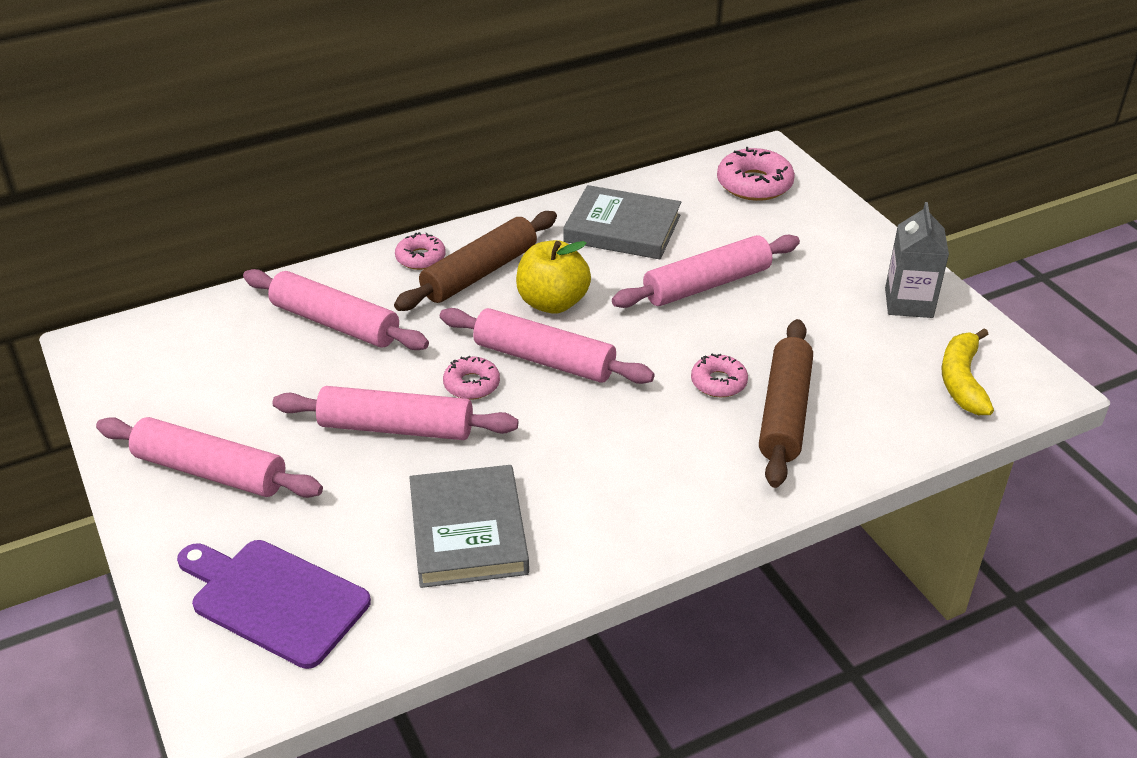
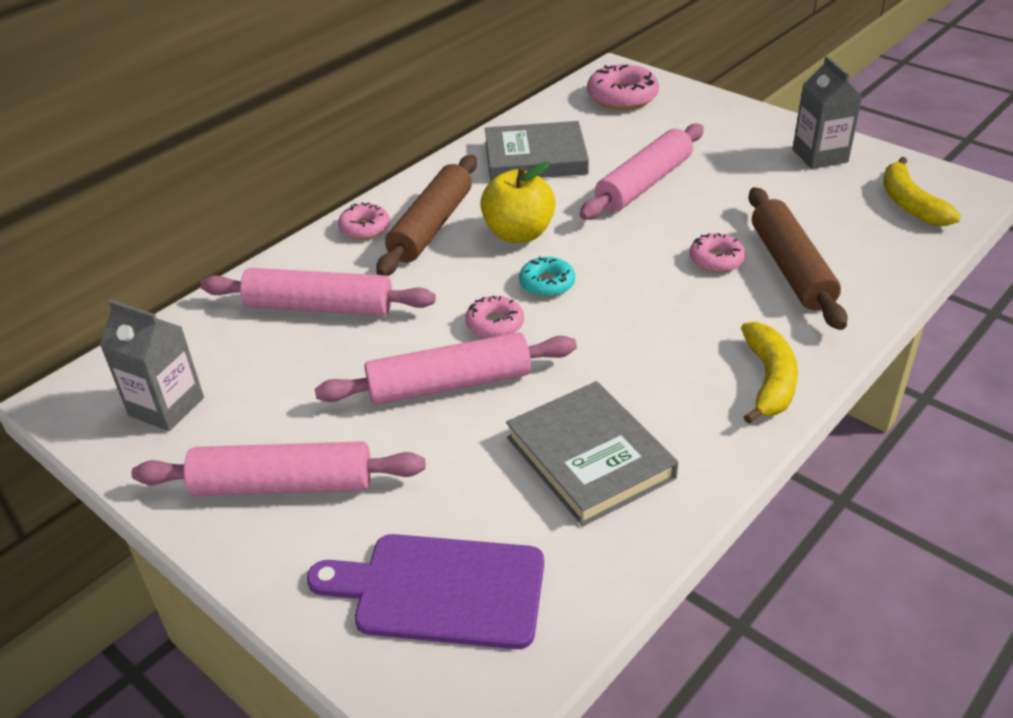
camera: 20 degrees left, 0 degrees up
(162, 375) = (166, 406): none -> grey carton
(544, 359) = (547, 283): pink rolling pin -> turquoise donut
(678, 514) = (769, 380): none -> yellow banana

